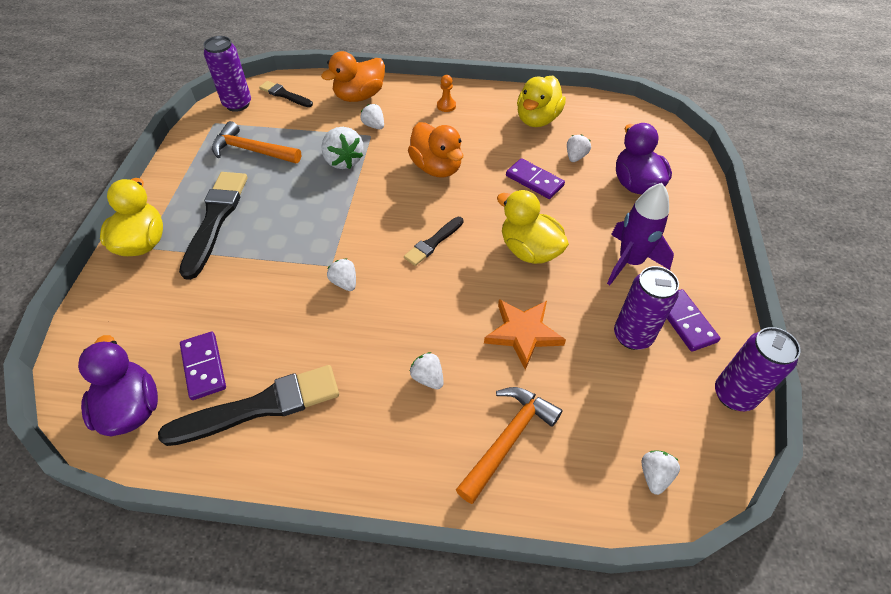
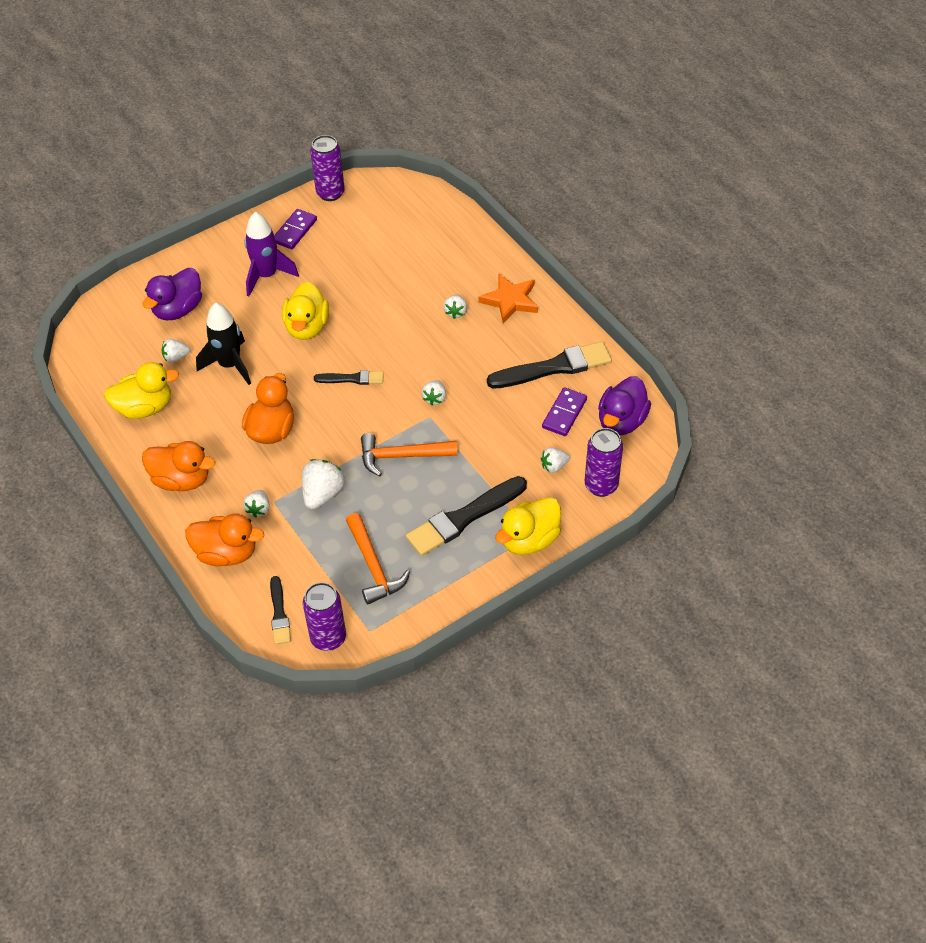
camera: 130 degrees left, 0 degrees up
(260, 406) = (554, 367): black brush -> black brush turned 135 degrees clockwise
(446, 106) = (182, 480): orange pawn -> orange duck
(508, 439) = (454, 259): orange hammer -> orange hammer (401, 456)
(523, 333) = (380, 292): orange star -> orange star (510, 300)
(534, 181) = (230, 365): purple domino -> black rocket
(632, 336) = (330, 247): purple can -> purple can (601, 485)
(654, 475) = (413, 200): white strawberry -> white strawberry (554, 466)

